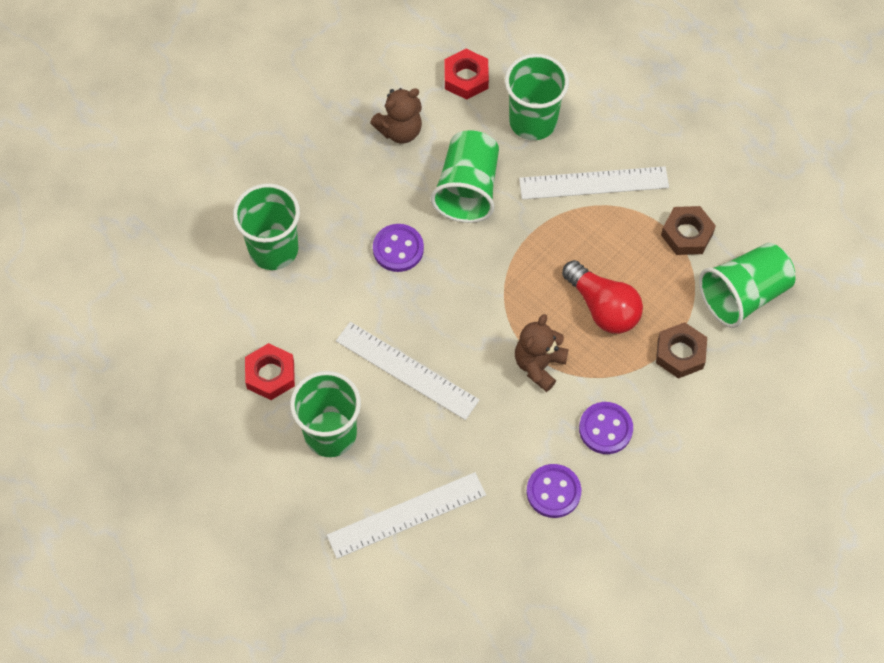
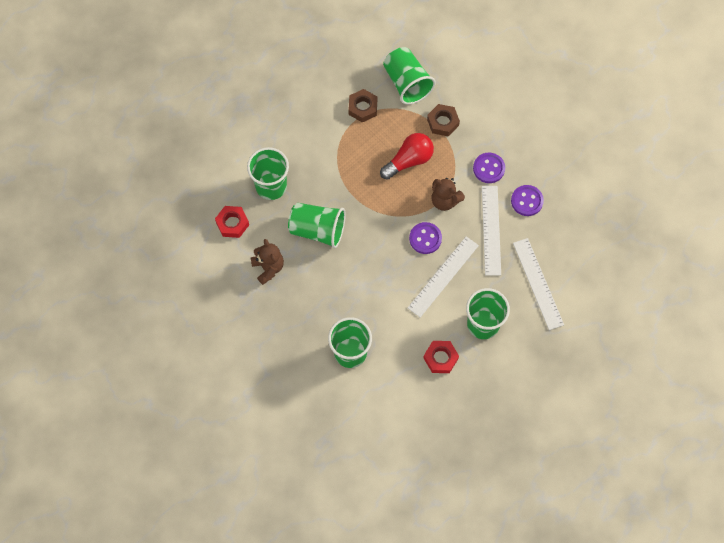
camera: 85 degrees left, 5 degrees up
(398, 249) = (357, 275): purple button -> purple button (425, 238)
(593, 183) = (321, 155): white ruler -> white ruler (491, 230)

